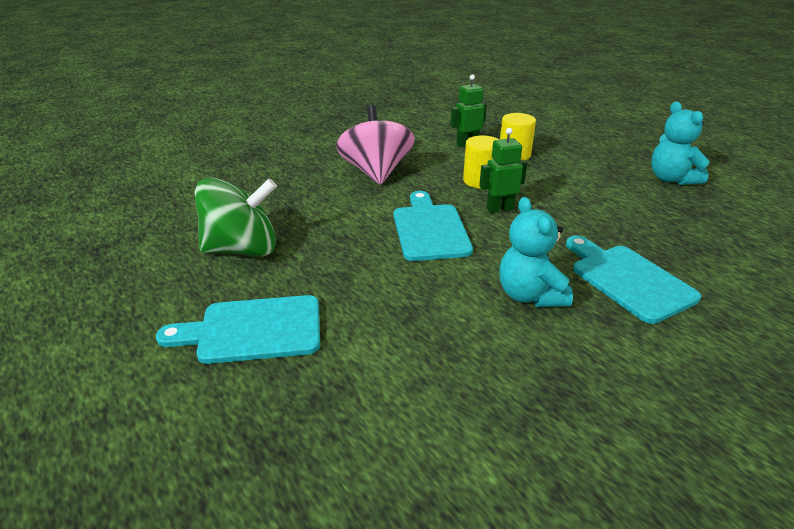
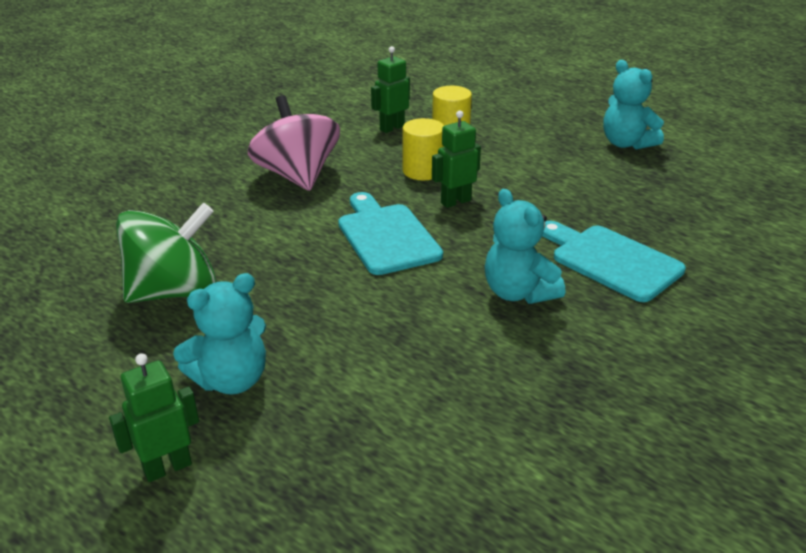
camera: 15 degrees left, 0 degrees up
(168, 397) = (167, 467): none -> green robot
(253, 330) = (231, 380): turquoise cutting board -> turquoise teddy bear

